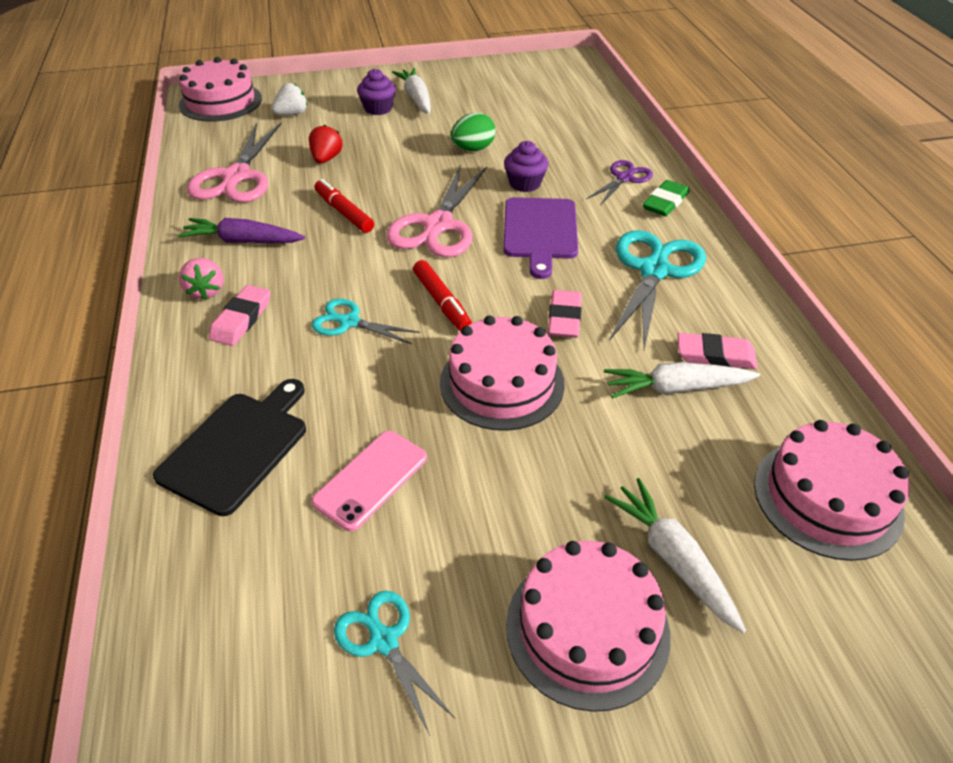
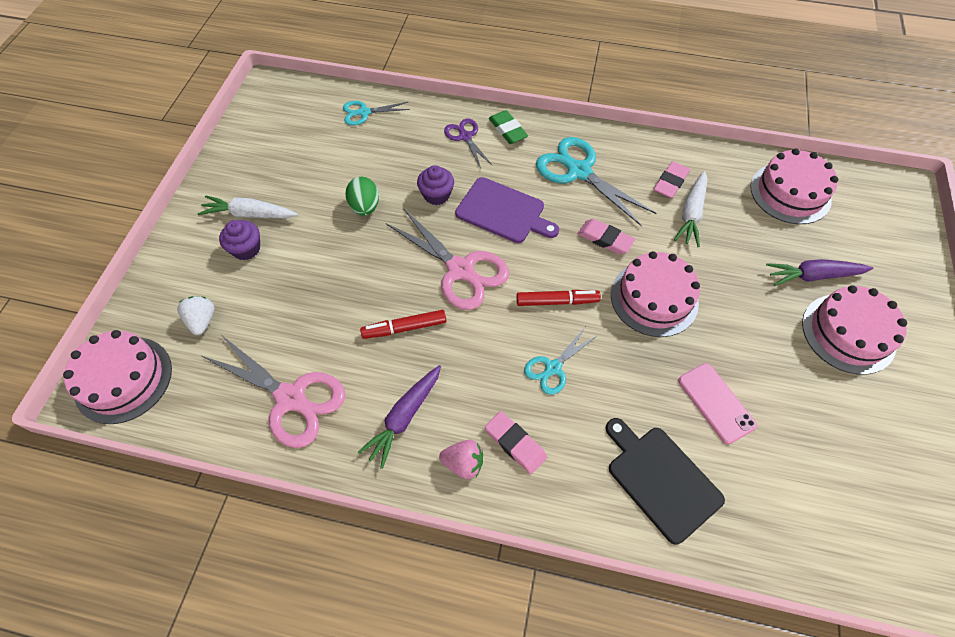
camera: 65 degrees left, 15 degrees up
(326, 159) = (308, 316): red strawberry -> none
(384, 641) = (838, 434): turquoise scissors -> turquoise scissors (364, 113)
(672, 558) = (813, 276): white carrot -> purple carrot

